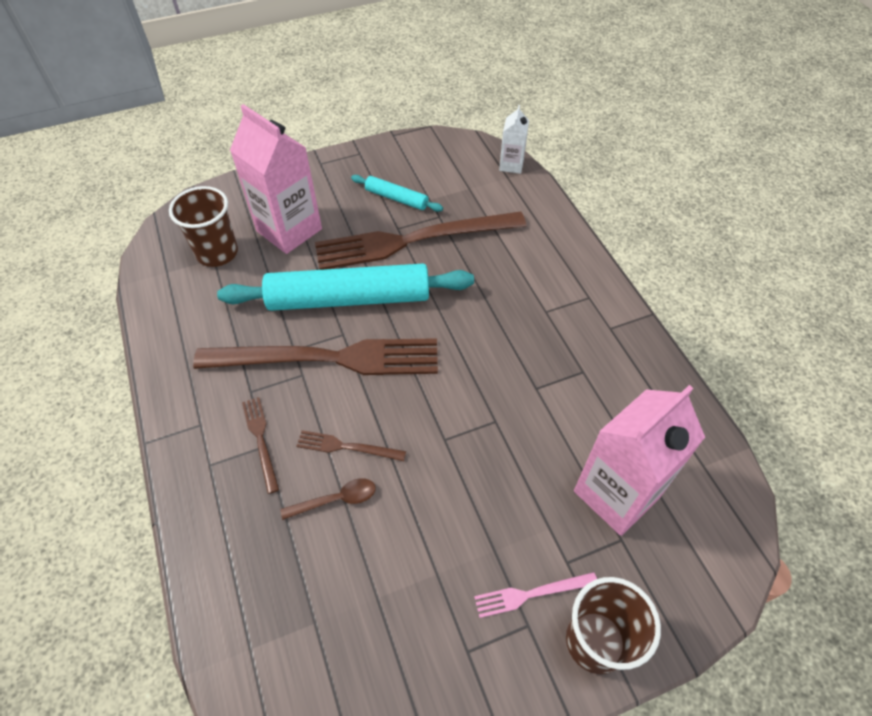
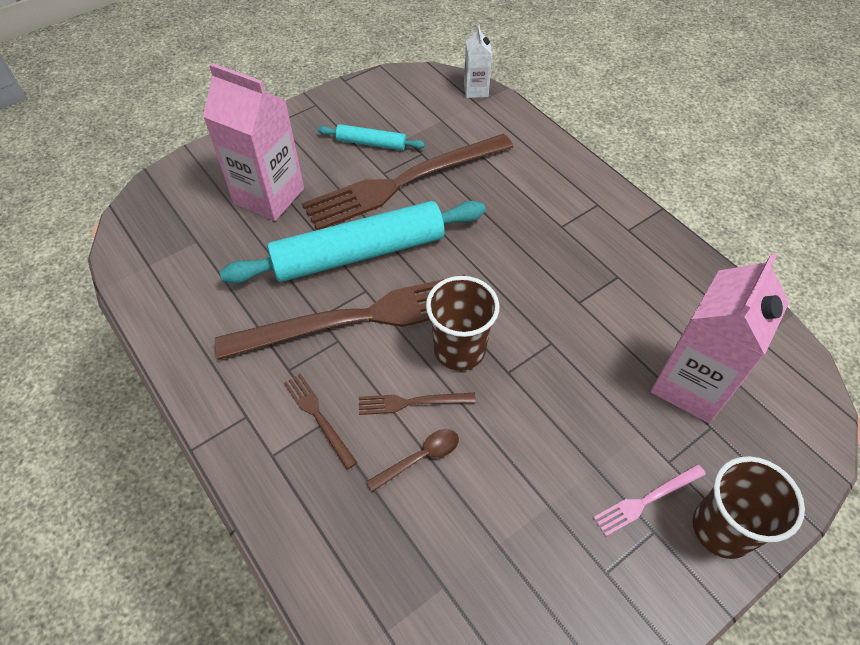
camera: 15 degrees left, 0 degrees up
(217, 253) = (198, 234): brown cup -> brown cup (459, 349)

